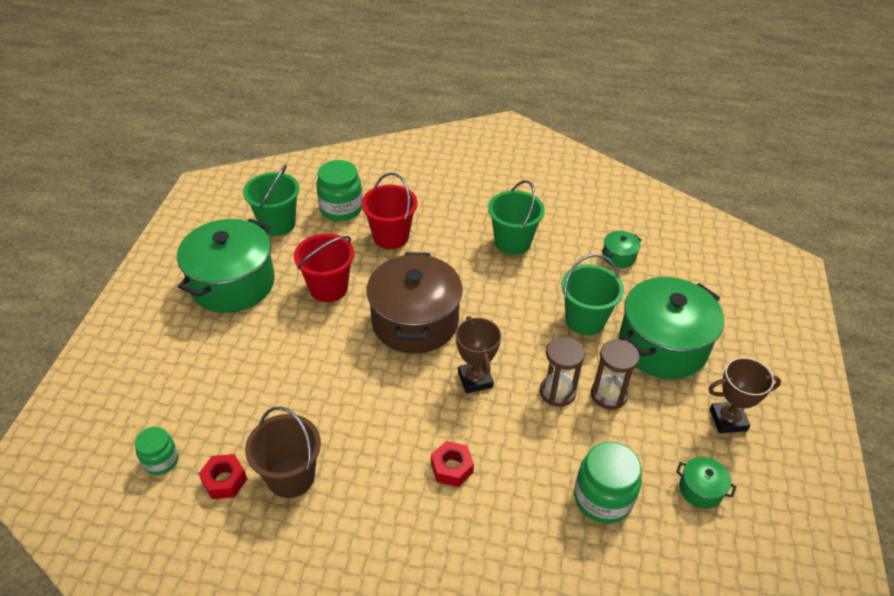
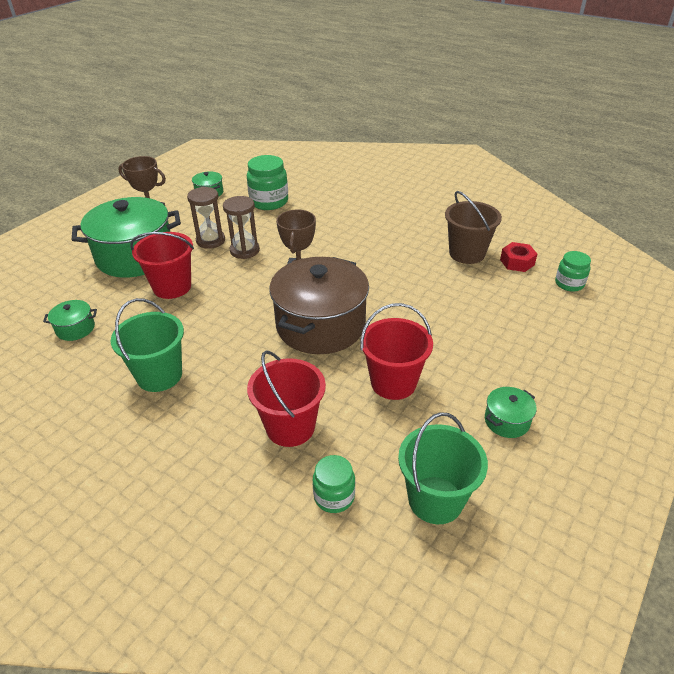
camera: 155 degrees left, 5 degrees down
(233, 283) = (506, 421): green pot -> green pot, size x0.42
(341, 209) = (334, 496): green jar -> green jar, size x0.61
(452, 468) = (351, 233): red nut -> none
(585, 320) = (172, 287): green bucket -> red bucket

